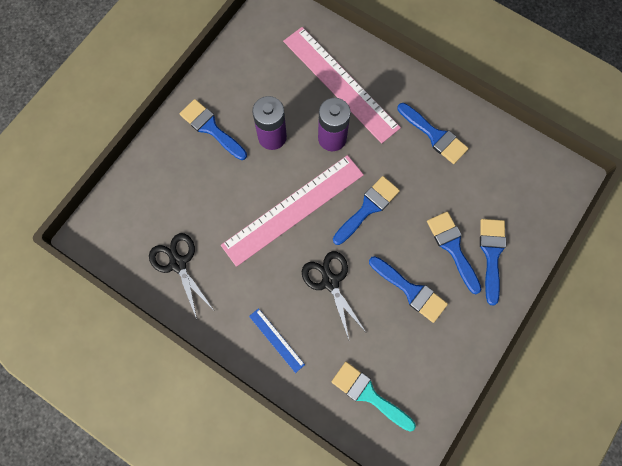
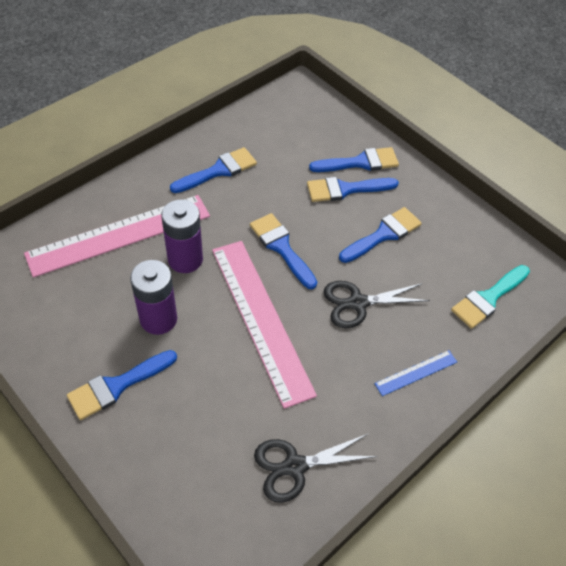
camera: 80 degrees left, 20 degrees down
(491, 254) = (360, 162): blue brush -> blue brush turned 150 degrees clockwise

